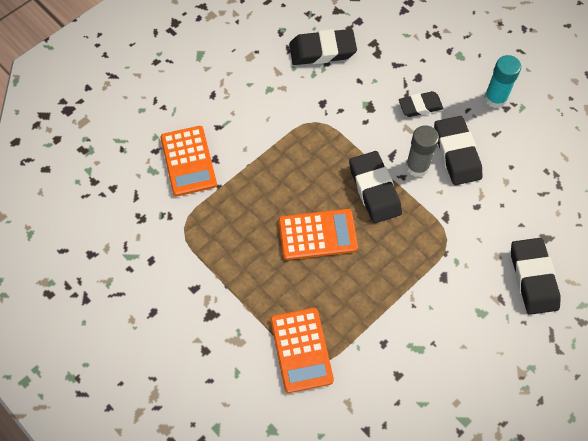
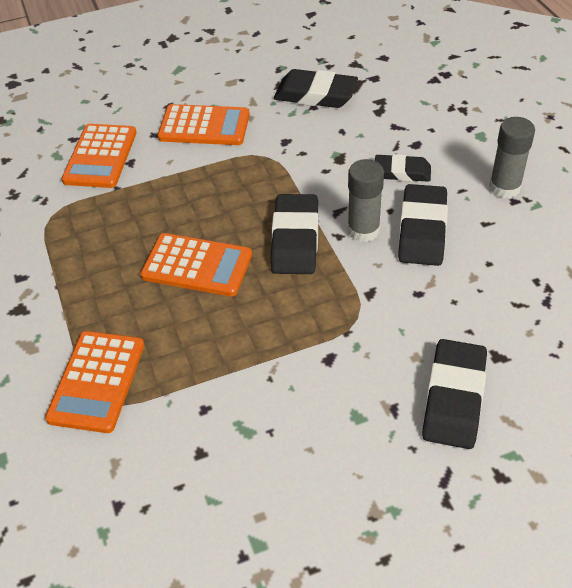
camera: 25 degrees right, 15 degrees down
(253, 107) = (204, 126): none -> orange calculator
(495, 98) = (504, 187): turquoise glue stick -> grey glue stick

